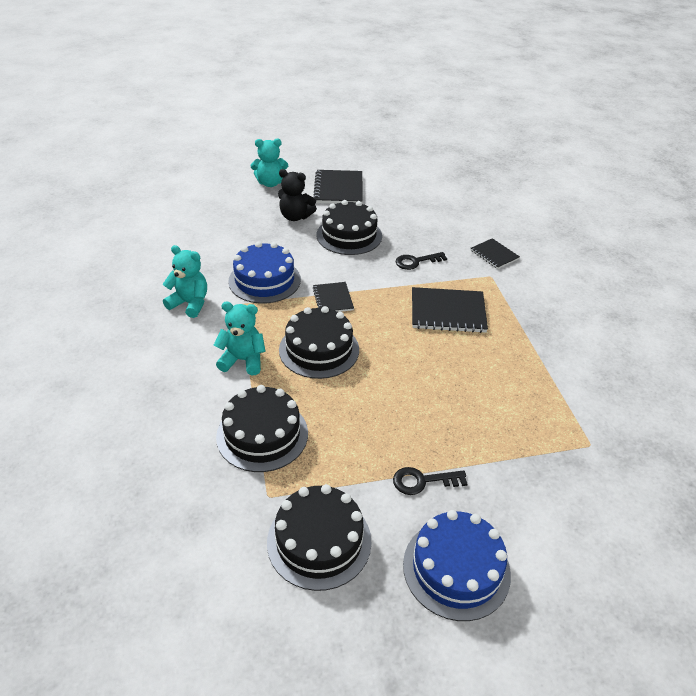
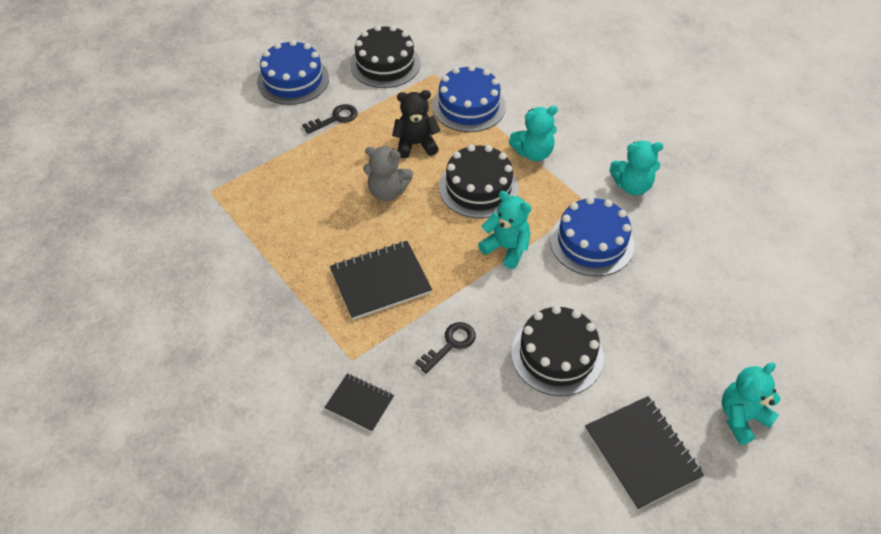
camera: 155 degrees right, 10 degrees up
(262, 434) = (468, 106): black cake -> blue cake
(295, 217) = (647, 359): black teddy bear -> black teddy bear (416, 144)
(333, 299) = (506, 248): black notebook -> turquoise teddy bear
(405, 377) = (387, 192): none -> grey teddy bear

